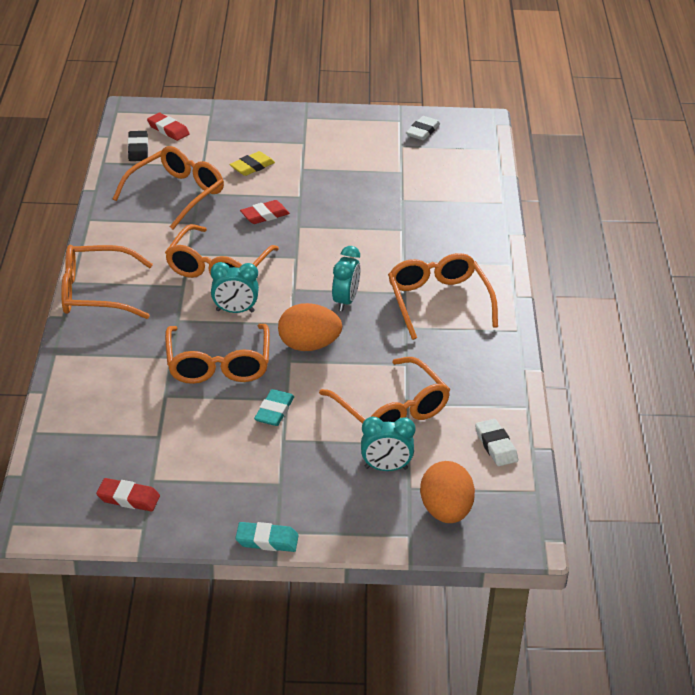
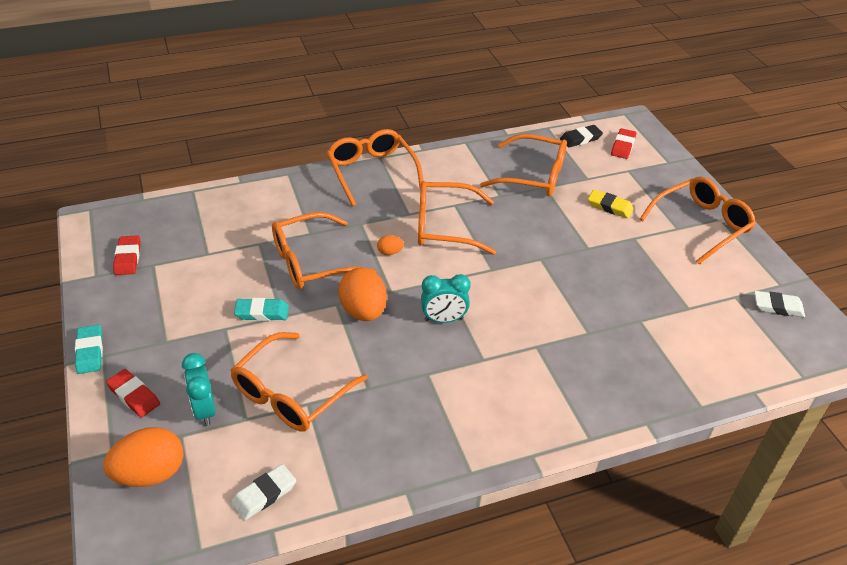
camera: 70 degrees right, 5 degrees up
(235, 311) = (390, 252): turquoise clock -> orange egg
(264, 215) = (541, 233): red eraser -> red eraser (134, 395)
(438, 301) = (483, 390): orange glasses -> orange glasses (701, 225)

